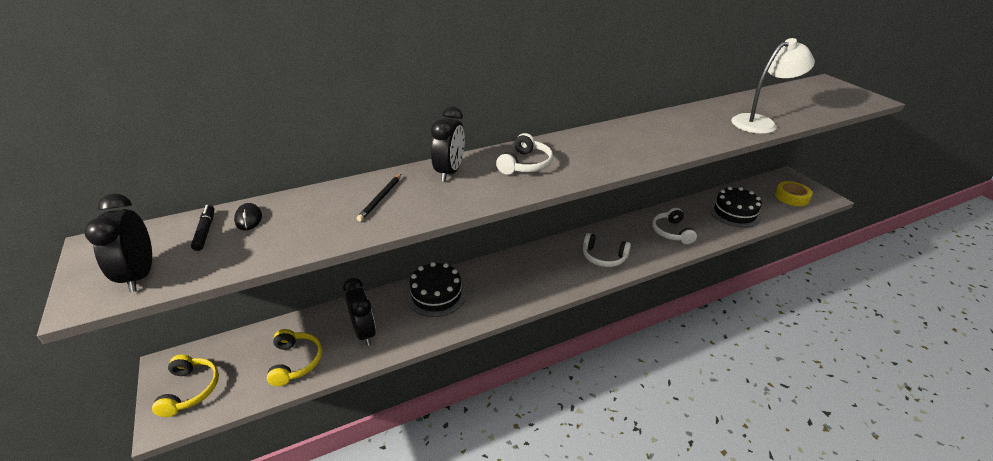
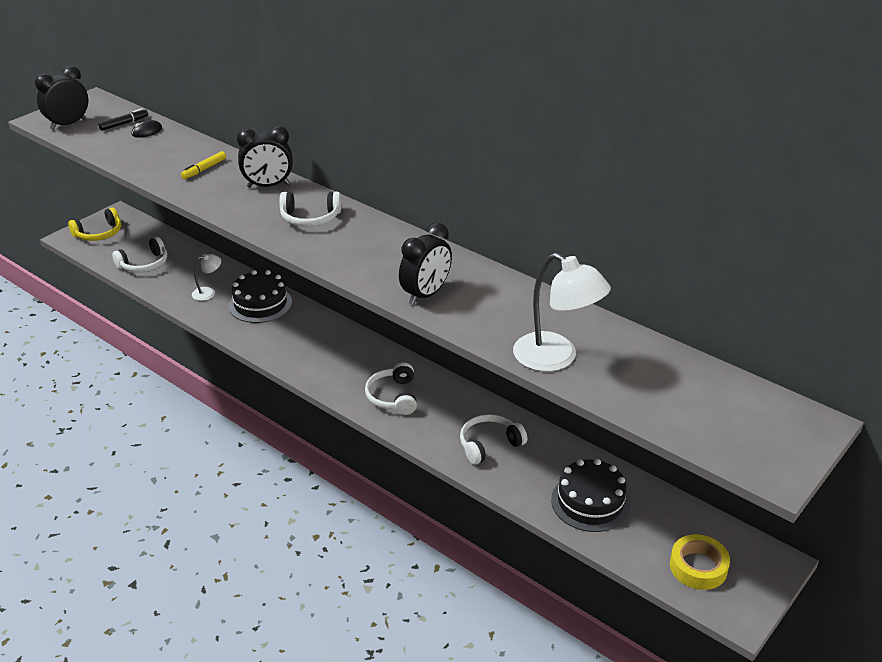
camera: 65 degrees right, 0 degrees up
(296, 362) = (144, 264): yellow headphones -> white headphones
(364, 332) = (191, 283): black clock -> black clock (426, 294)
(381, 198) = (204, 169): black pencil -> yellow marker
(390, 324) = (208, 292): none -> white lamp

